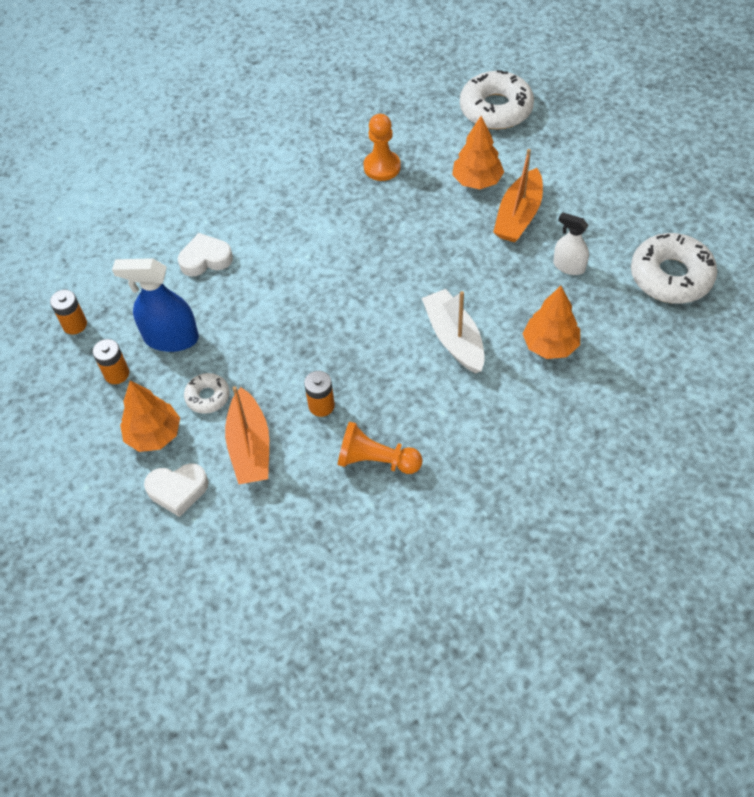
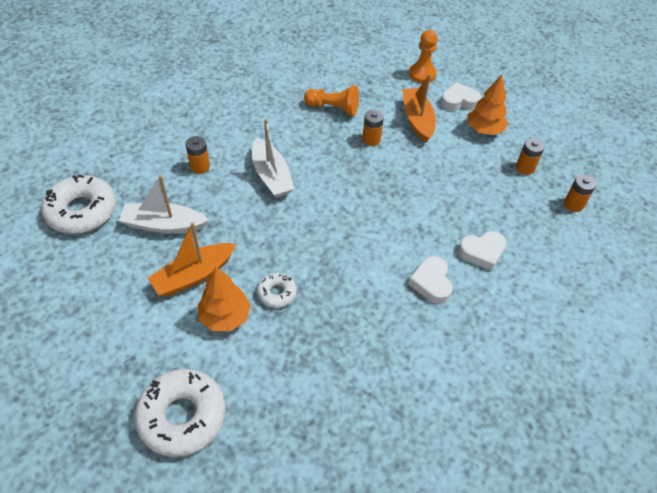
camera: 175 degrees right, 5 degrees down
(171, 338) = (492, 189): blue spray bottle -> none
(208, 397) = (453, 149): white donut -> white donut (277, 293)
(268, 224) = (431, 283): none -> white heart
(382, 167) = (321, 341): orange pawn -> orange pawn (422, 74)
(518, 215) = (194, 275): orange boat -> orange boat turned 150 degrees counterclockwise
(550, 345) = (200, 167): orange tree -> orange battery
(569, 266) = (164, 225): white spray bottle -> white boat

